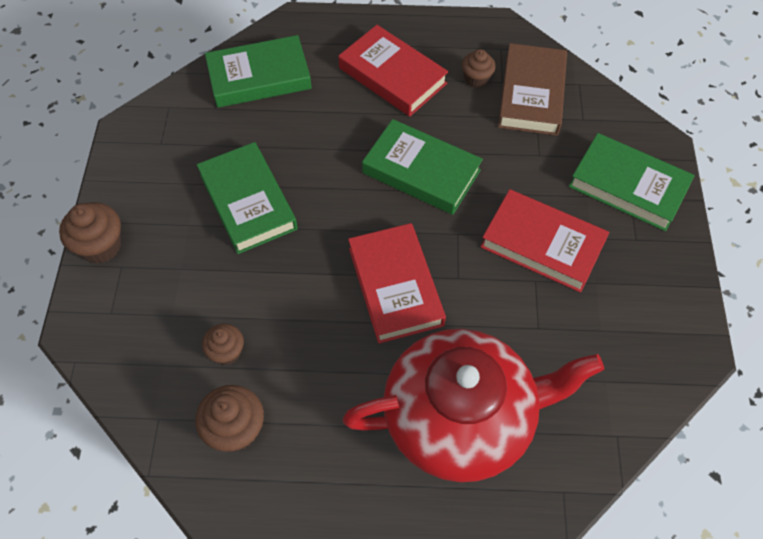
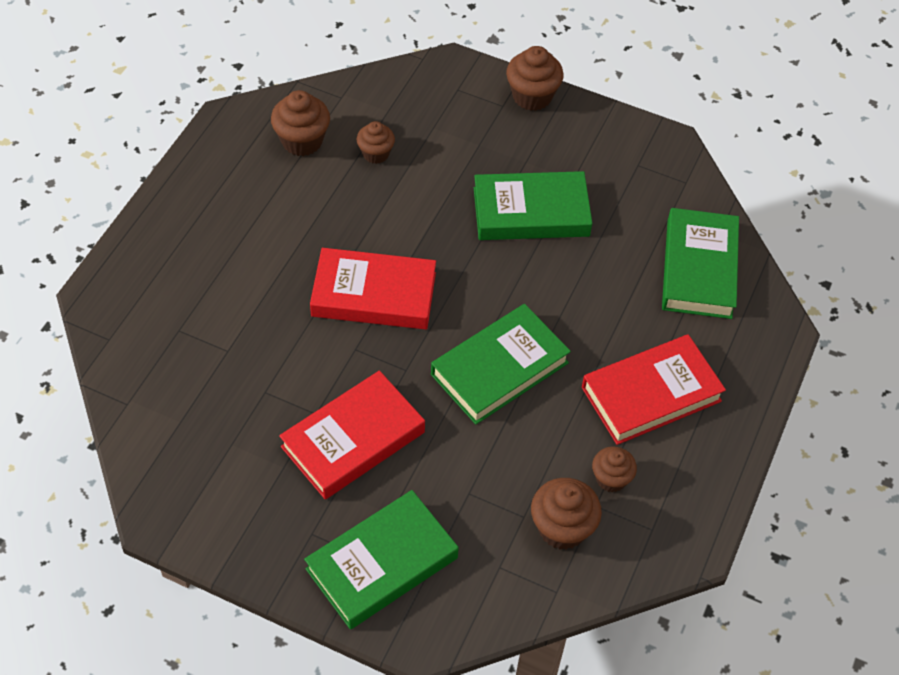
camera: 110 degrees right, 5 degrees down
(461, 417) = (218, 294): red teapot -> none
(531, 94) = (562, 528): brown book -> brown cupcake

